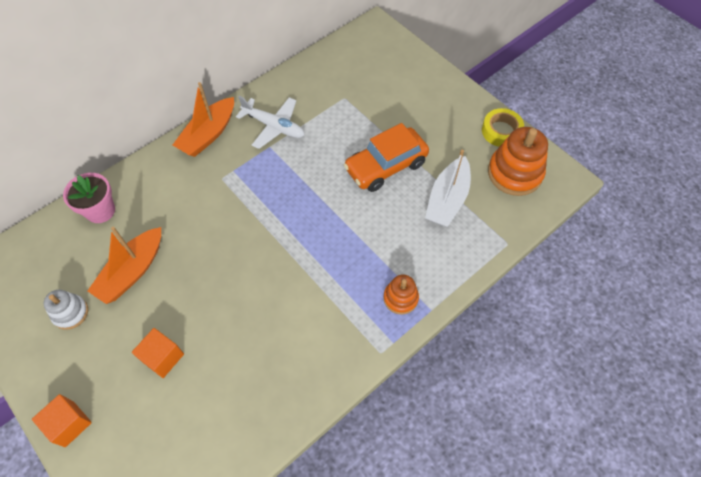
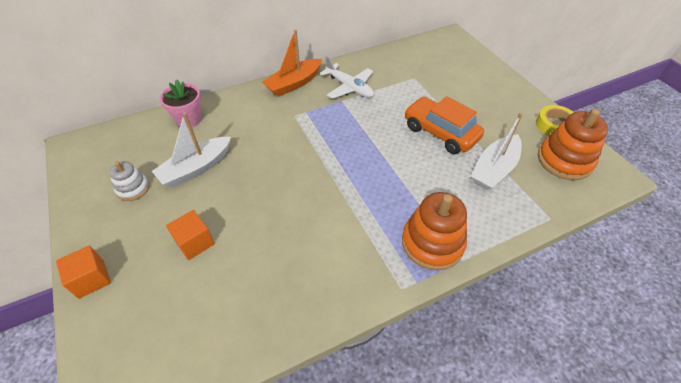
camera: 15 degrees right, 10 degrees down
(132, 271) = (196, 168): orange boat -> white boat
(386, 166) = (440, 132): orange car -> orange car turned 60 degrees clockwise
(400, 298) = (432, 243): orange stacking toy -> orange stacking toy, size x1.76

